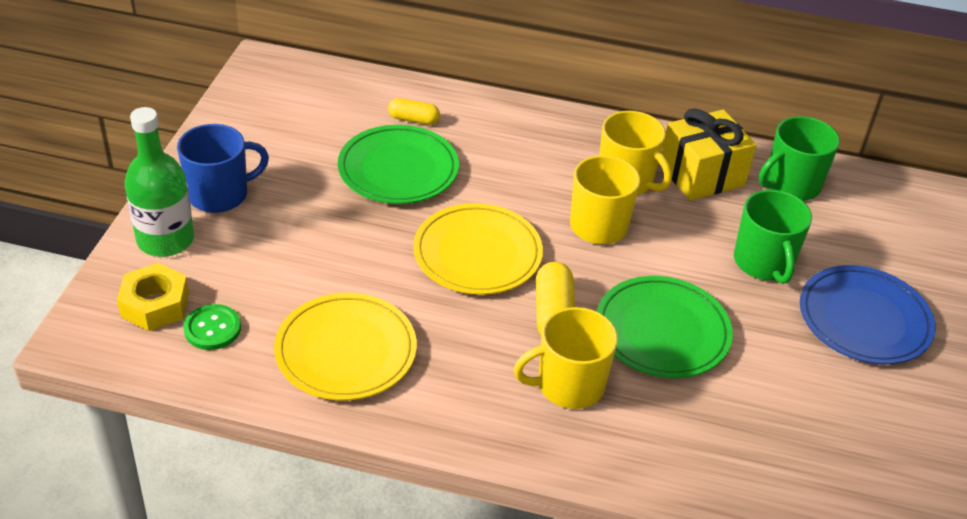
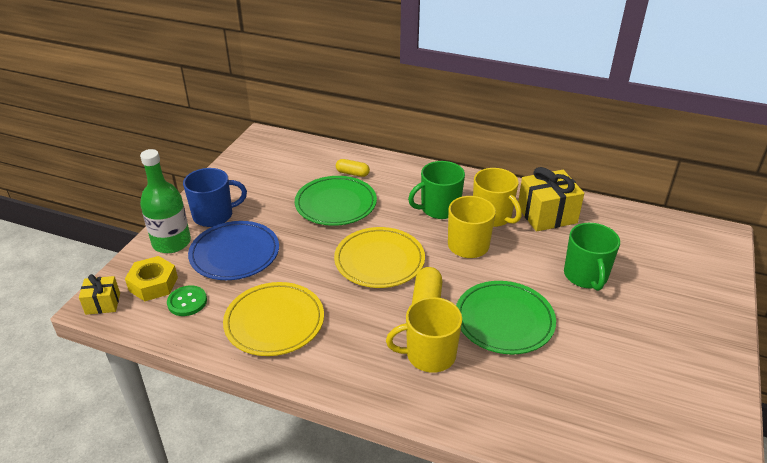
camera: 10 degrees right, 5 degrees down
(87, 338) = (103, 303): none -> yellow gift
(791, 185) = (611, 224): green mug -> green mug (439, 209)
(864, 319) = (659, 319): blue plate -> blue plate (234, 254)

